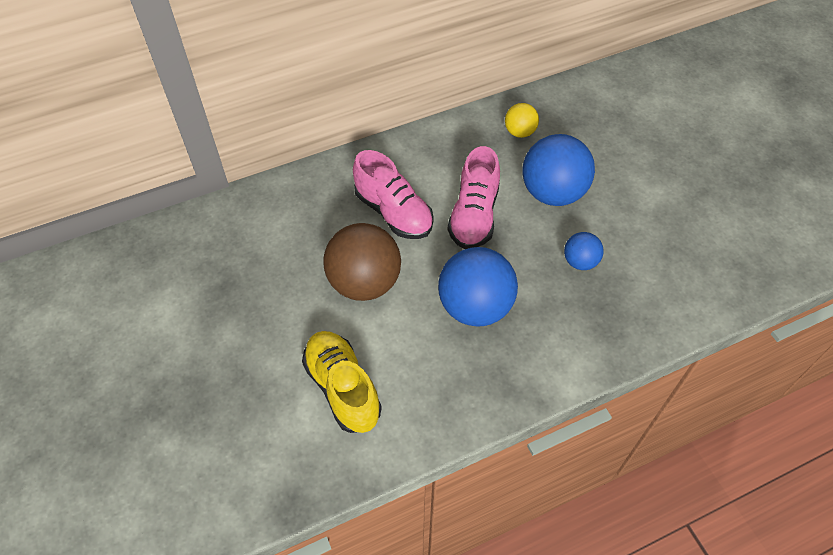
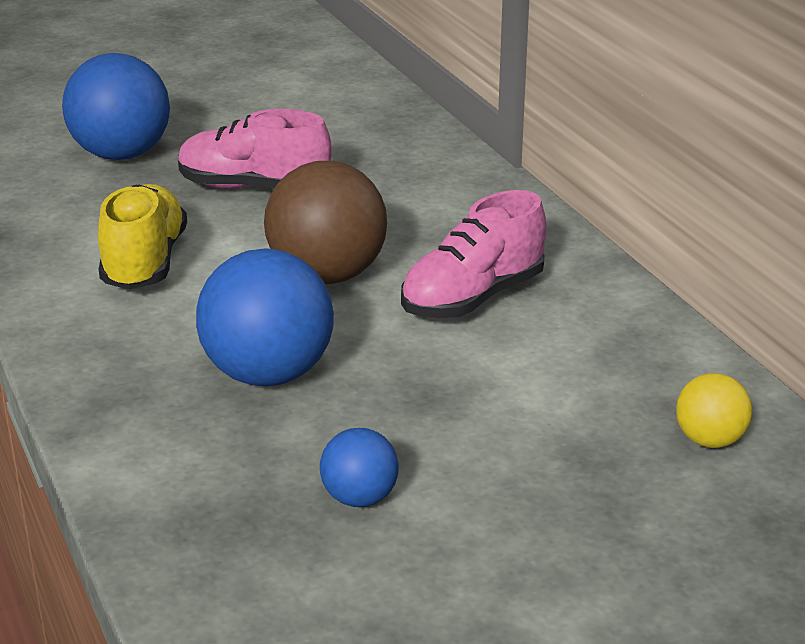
camera: 90 degrees right, 25 degrees down
(343, 388) = (144, 263): yellow shoe -> yellow shoe turned 60 degrees counterclockwise
(474, 215) = (471, 378): pink shoe -> pink shoe (253, 187)
(552, 193) = (540, 474): blue ball -> blue ball (121, 154)

